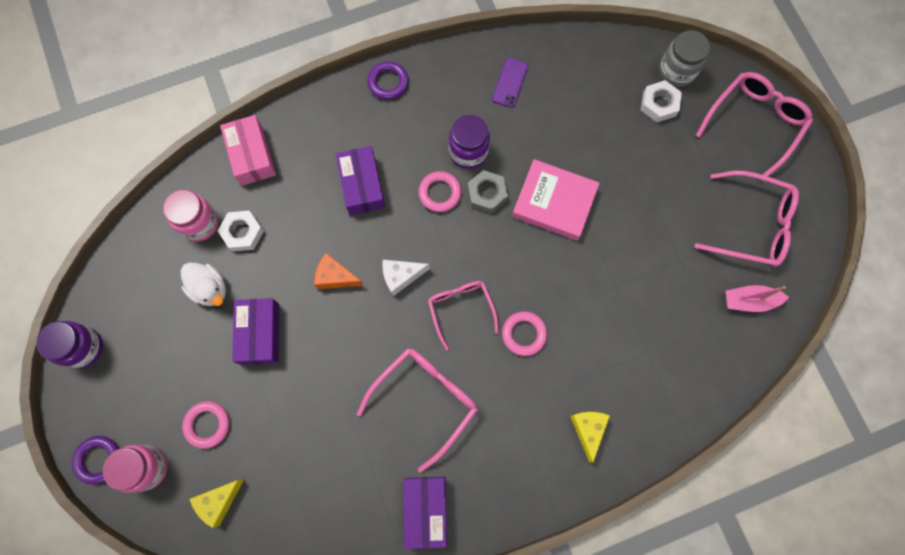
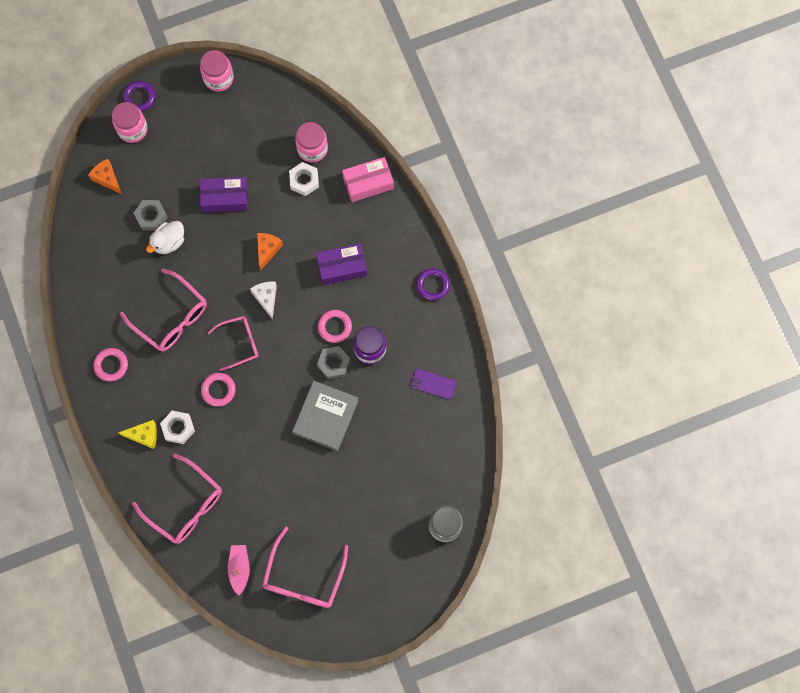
camera: 90 degrees right, 0 degrees up
(83, 348) = (218, 78): purple jar -> pink jar
(207, 424) = (160, 167): pink ring -> pink ring (111, 365)
(210, 289) = (260, 160): white duck -> white duck (169, 242)
(219, 501) = (107, 178): yellow cheese -> orange cheese
(280, 434) = (151, 216): none -> grey nut
(426, 510) = (93, 318): purple box -> none
(554, 202) = (325, 417): pink book -> grey book
(659, 104) = (413, 508): white nut -> white nut (178, 428)
(754, 123) = (395, 589): pink glasses -> pink glasses (185, 505)

